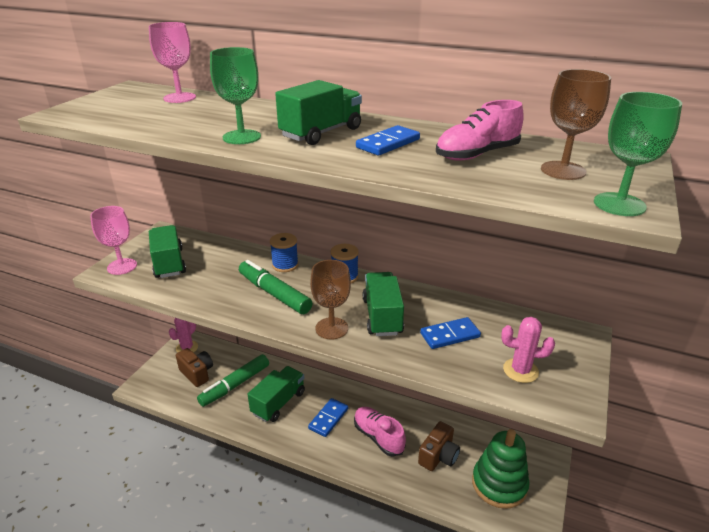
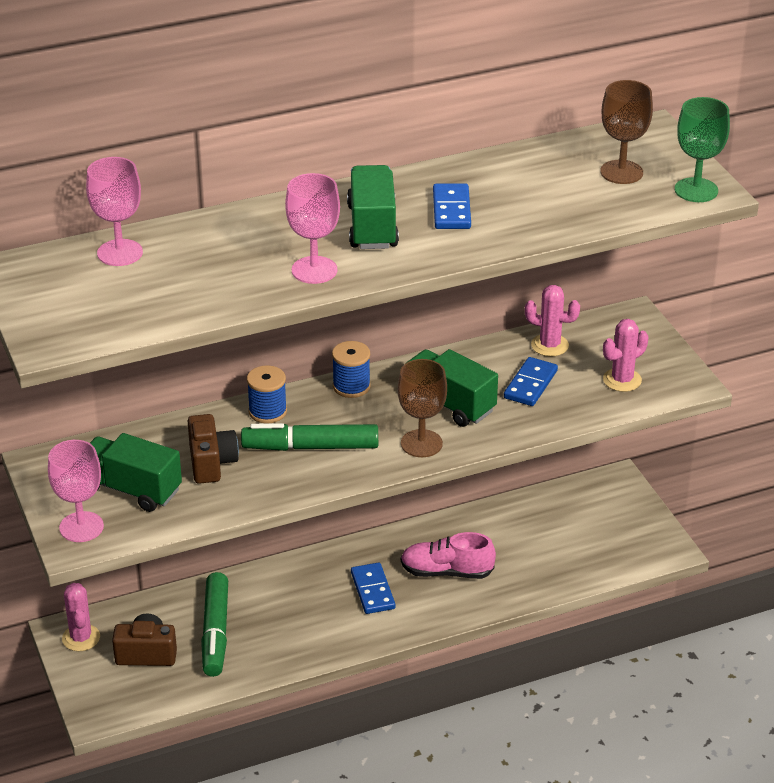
camera: 45 degrees left, 5 degrees up
(241, 137) = (314, 270): green goblet -> pink goblet
(278, 403) = (295, 614): green truck -> none
(438, 456) = (524, 548): brown camera -> brown camera (211, 463)
(476, 155) = (539, 186): pink shoe -> none
(496, 320) = (549, 345): none -> pink cactus
(499, 484) = (603, 534): green stacking toy -> none

